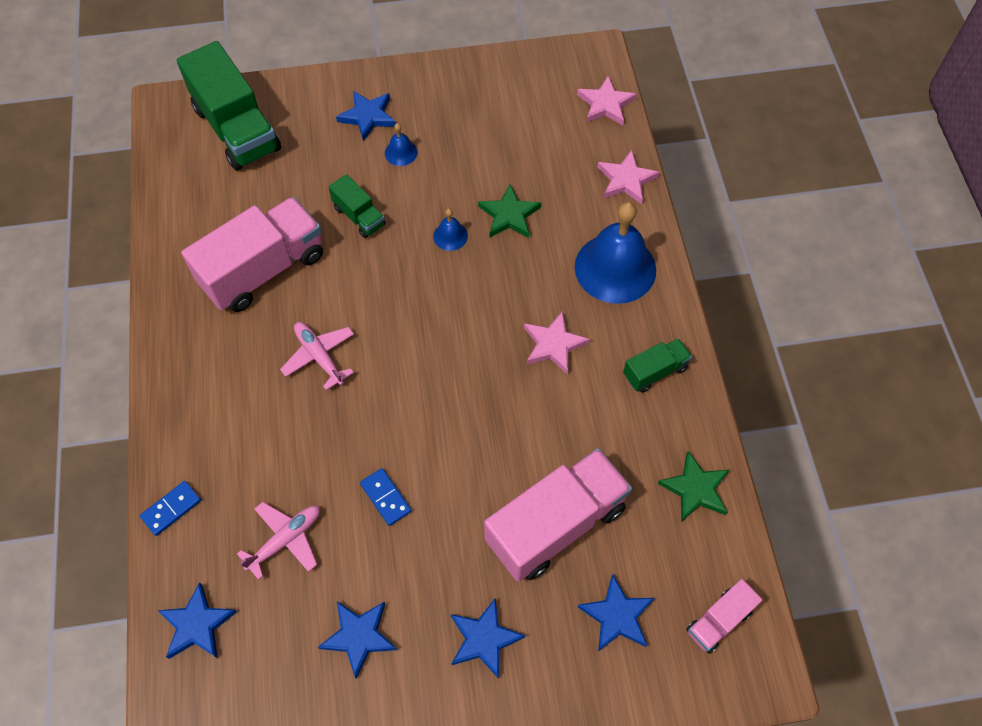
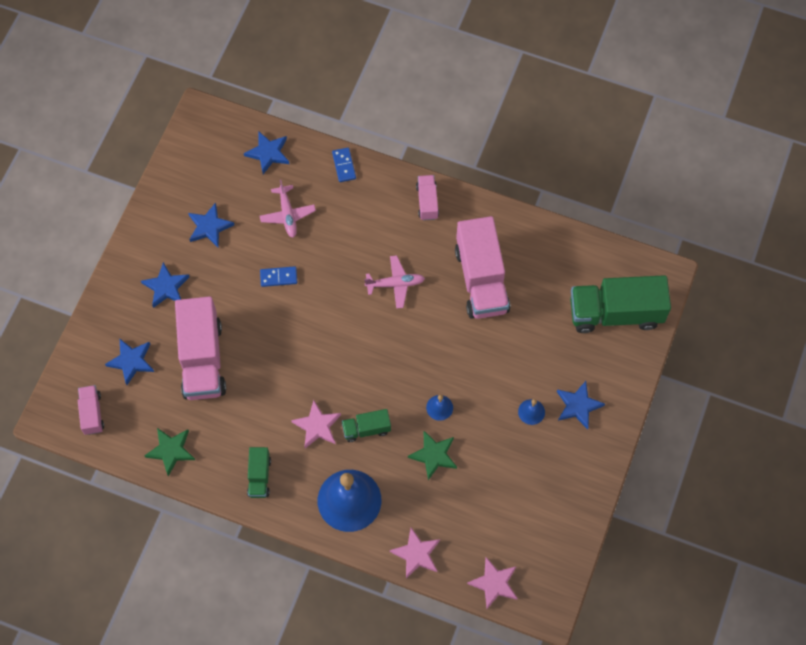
camera: 120 degrees right, 5 degrees up
(181, 378) = (427, 202): none -> pink truck
(359, 216) = (490, 357): green truck -> green truck (366, 429)

